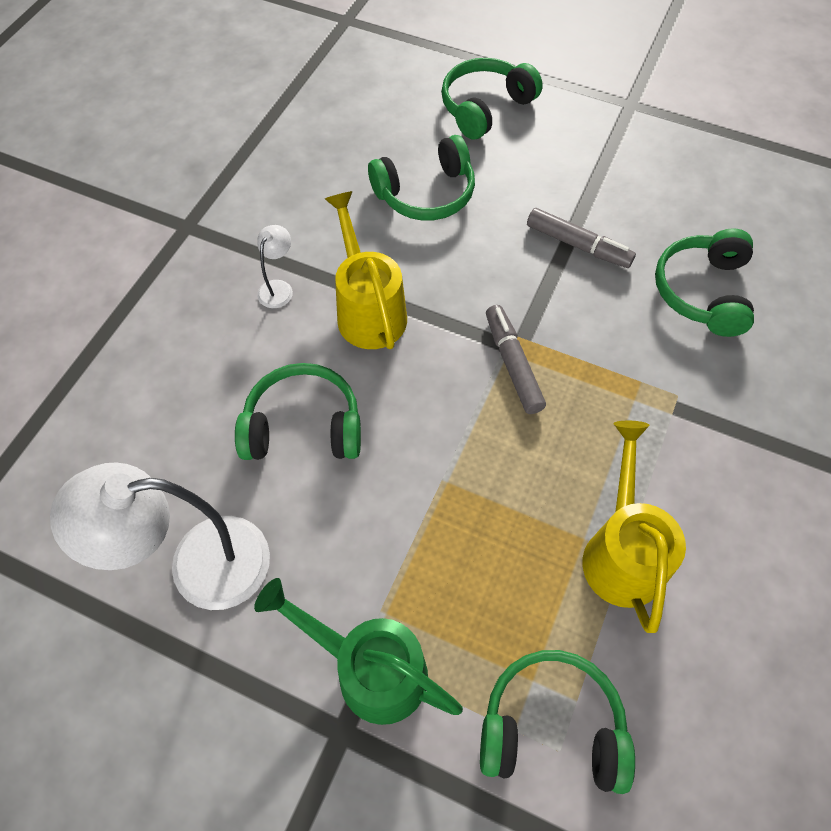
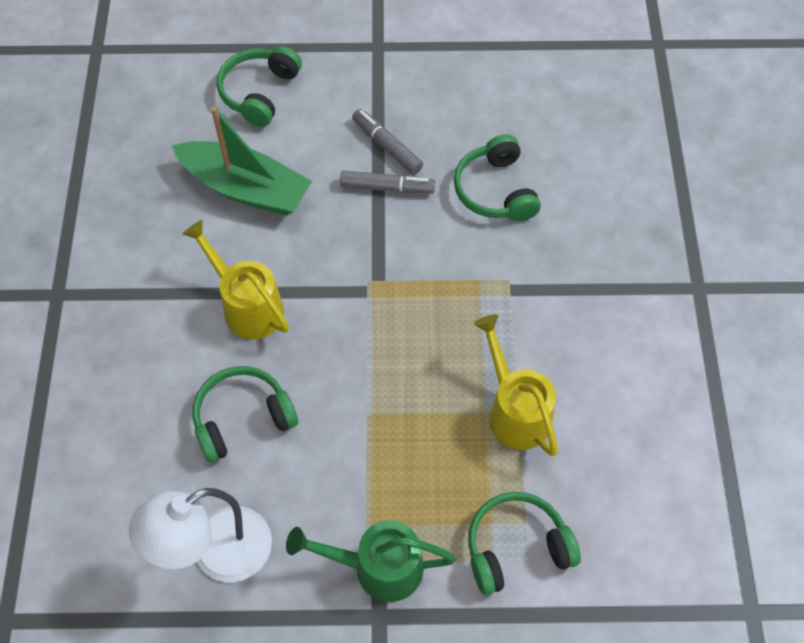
camera: 25 degrees left, 0 degrees up
(278, 288) = (165, 316): white lamp -> none
(426, 193) = (246, 188): green headphones -> green boat
(512, 364) = (379, 304): grey marker -> grey marker (387, 146)

